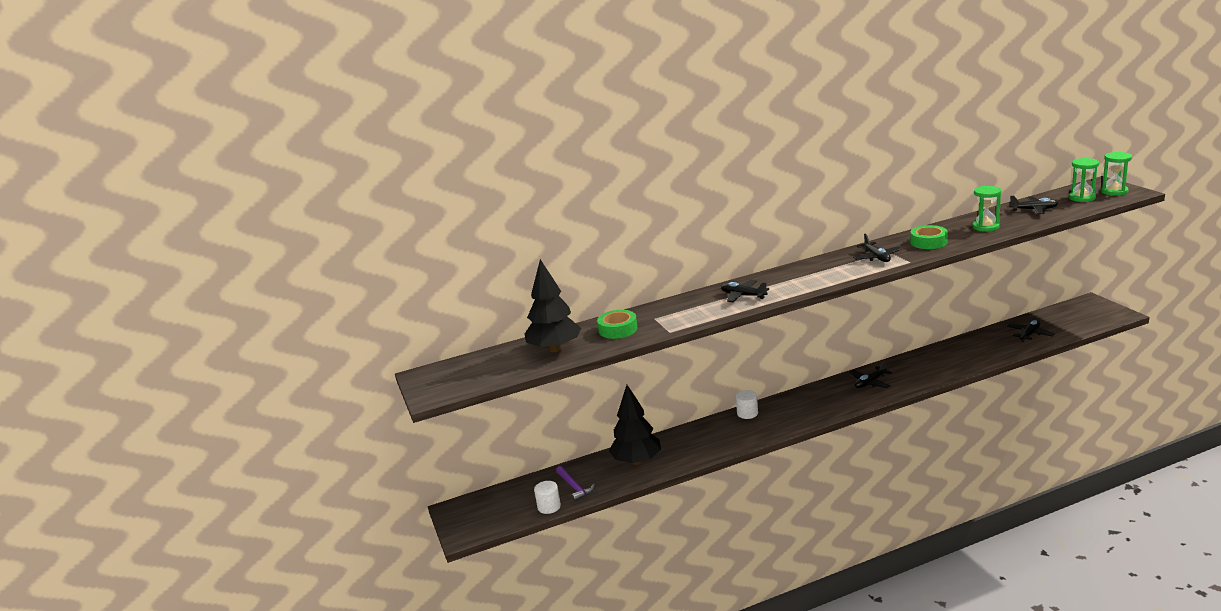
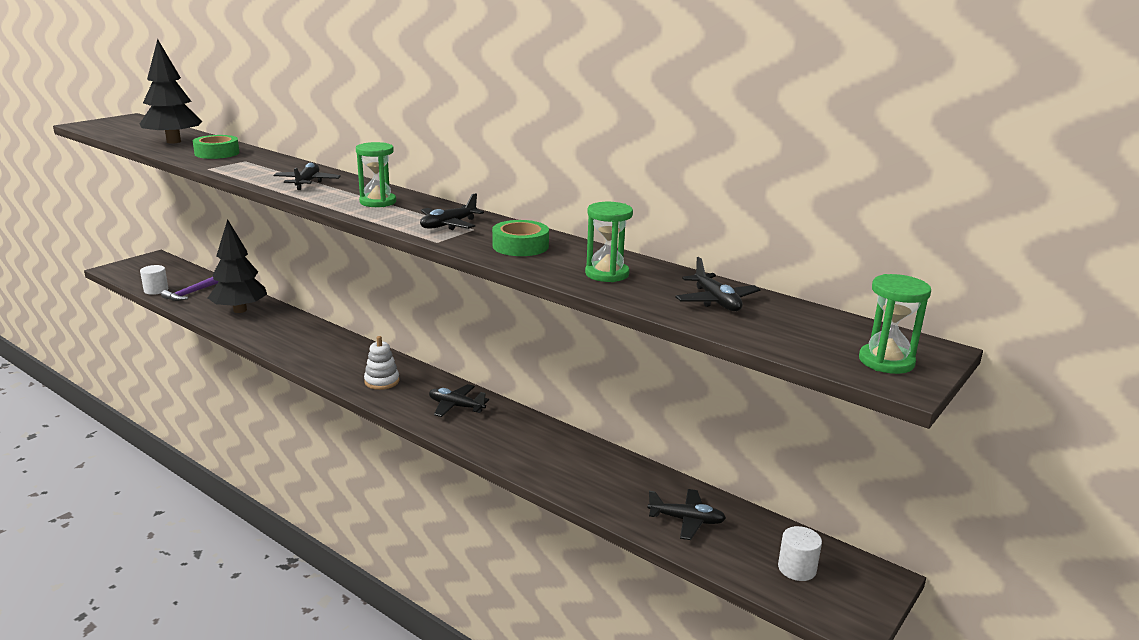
camera: 55 degrees right, 0 degrees up
(747, 413) = (351, 345): white cylinder -> white cylinder (797, 568)
(817, 406) = (382, 381): none -> white stacking toy
(1082, 198) = (818, 335): green hourglass -> green hourglass (378, 202)

